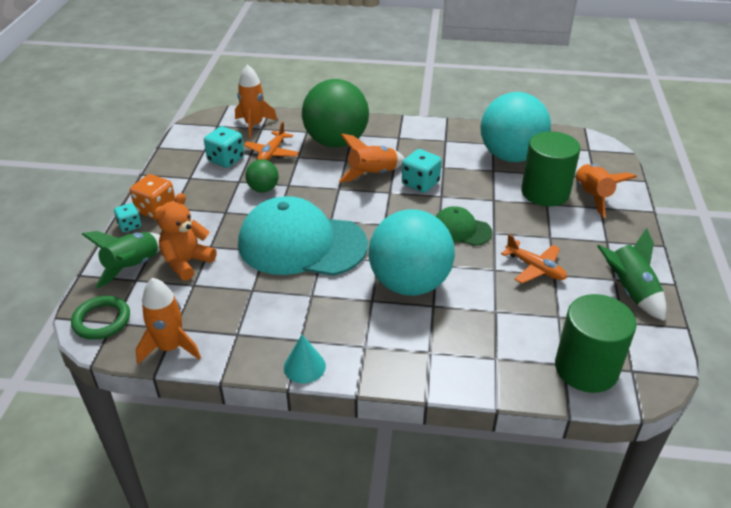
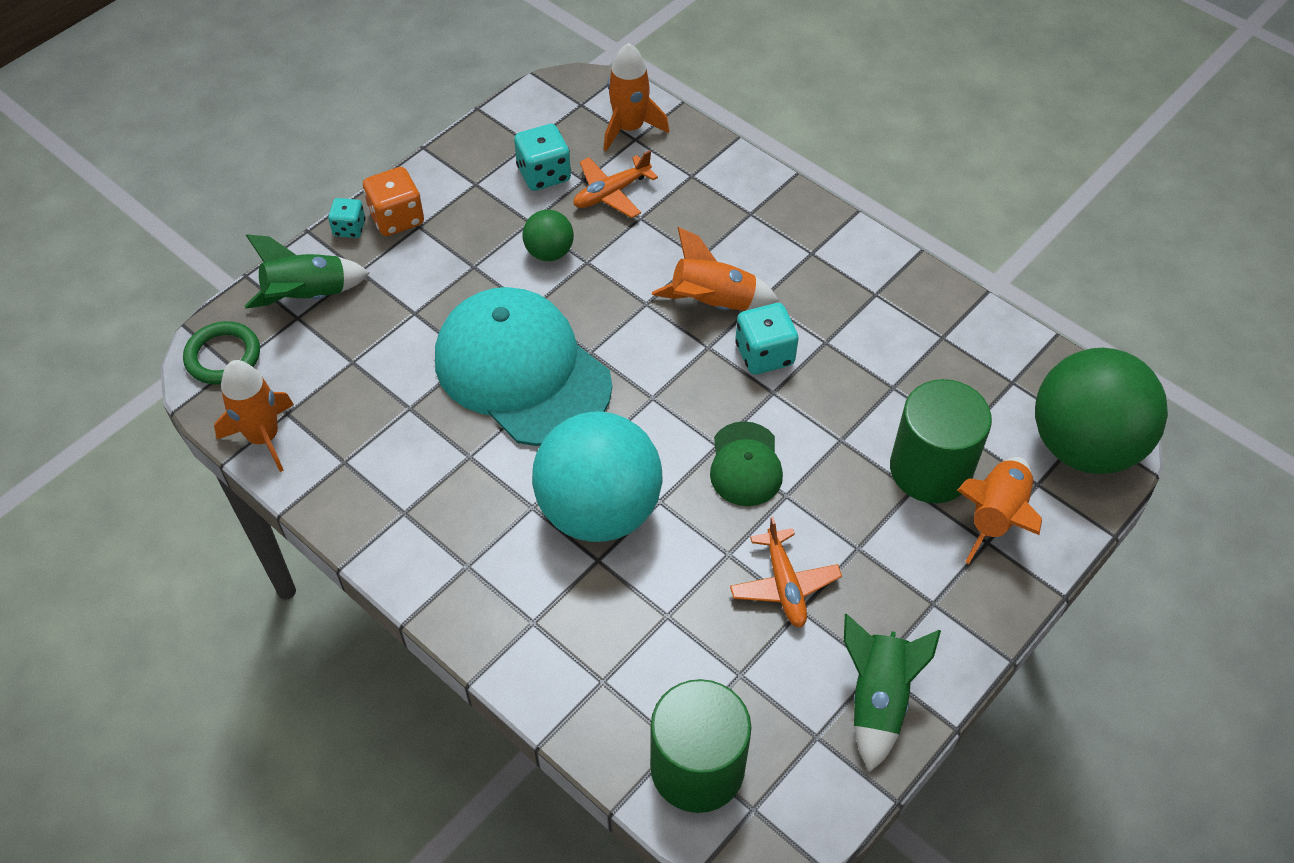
camera: 35 degrees right, 15 degrees up
(187, 262) = (370, 323): orange teddy bear -> none
(304, 366) = (379, 552): turquoise cone -> none
(336, 142) = (714, 216): green ball -> green ball (1083, 445)
(461, 229) = (745, 464): green cap -> green cap turned 150 degrees counterclockwise
(510, 156) = (946, 375): turquoise ball -> none

